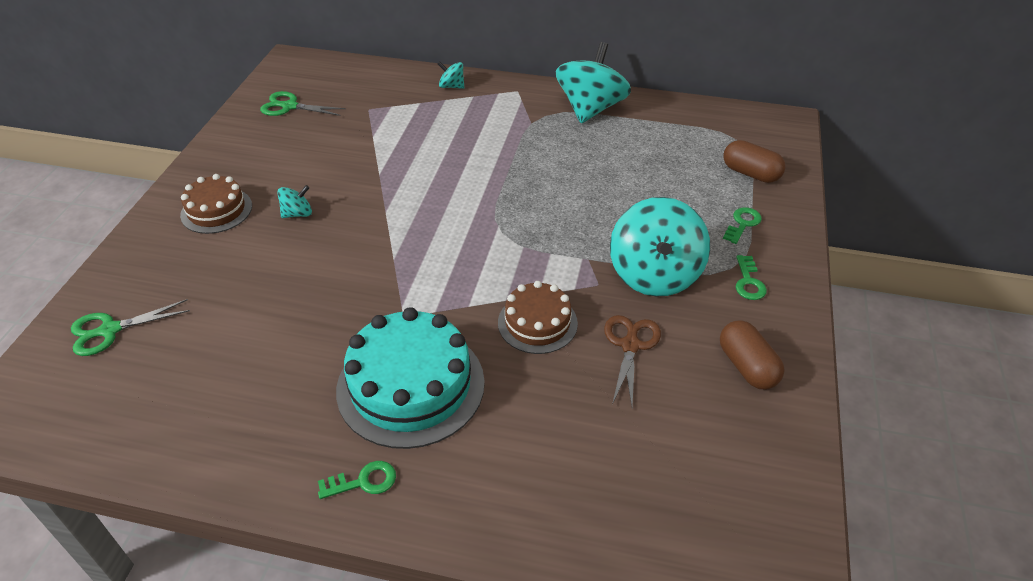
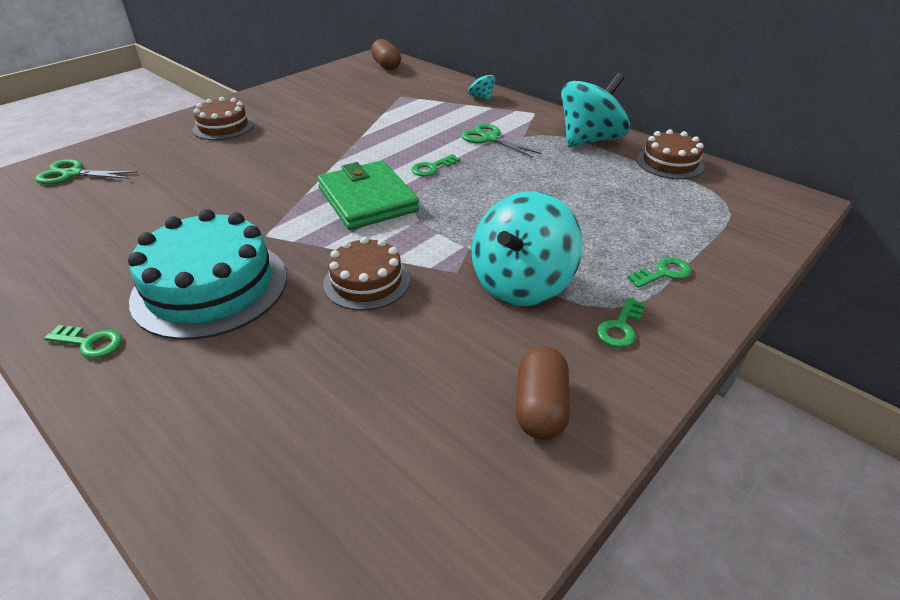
camera: 30 degrees right, 5 degrees down
(289, 106) = (345, 81): green scissors -> green scissors (490, 139)
(297, 214) = (273, 144): turquoise spinning top -> none
(458, 243) = (367, 199): none -> green wallet
(483, 187) = (432, 168): none -> green key
(630, 345) = (433, 334): brown scissors -> none
(671, 113) = (670, 163): none -> brown cake
(750, 173) = (714, 233): brown capsule -> brown capsule (386, 65)

